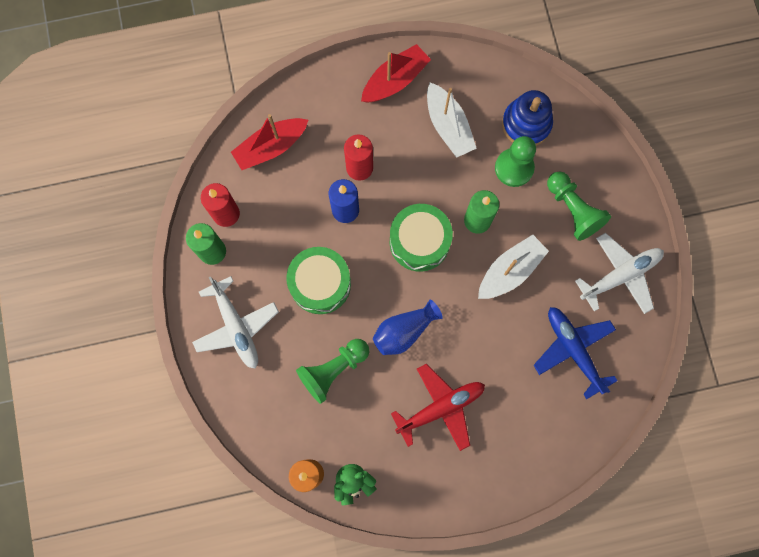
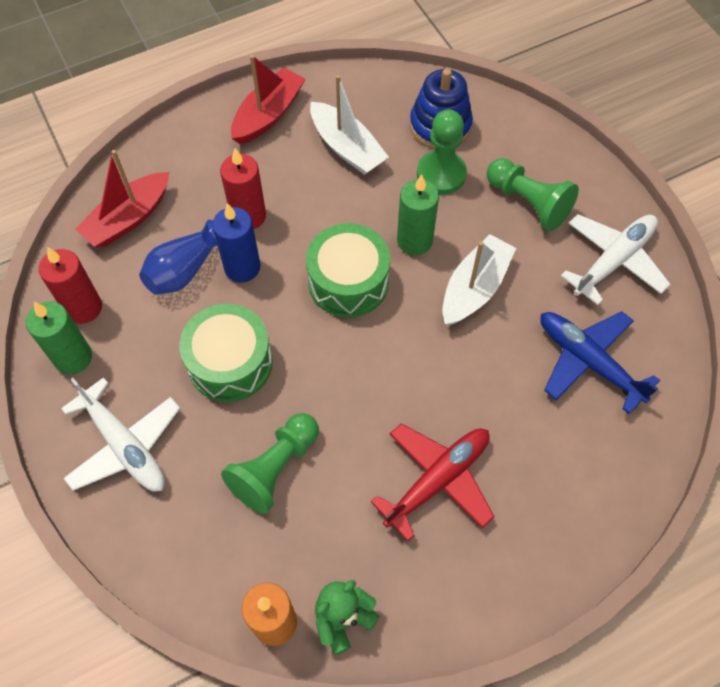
camera: 15 degrees left, 15 degrees down
(404, 331) = (359, 394): blue vase -> blue vase (184, 270)

